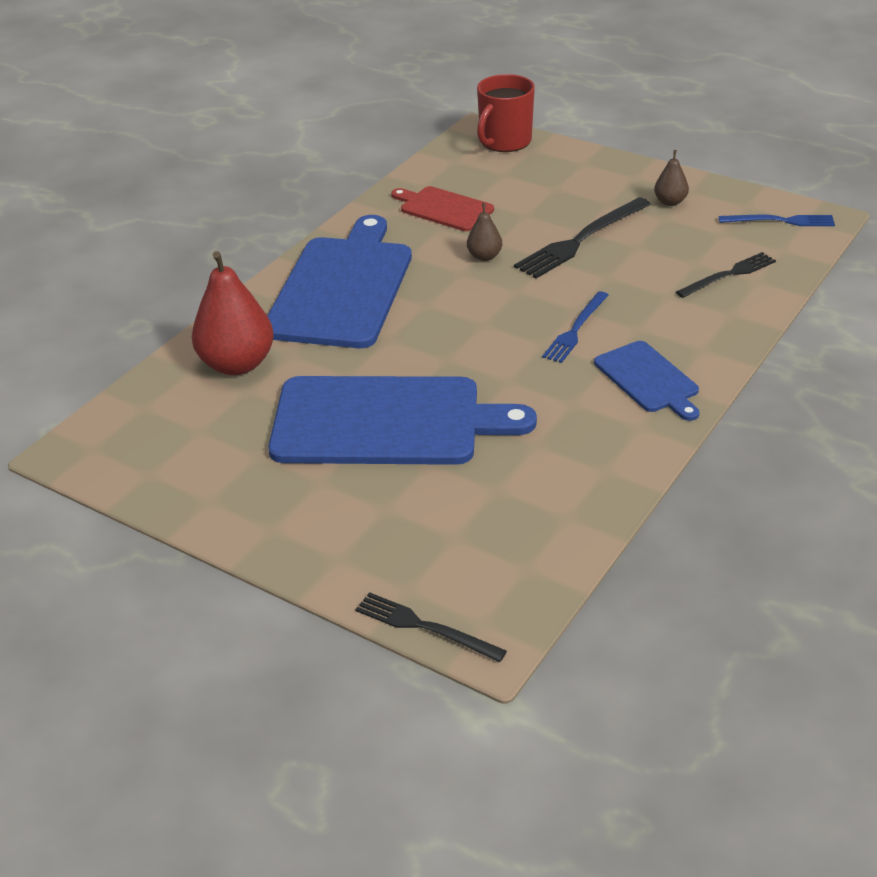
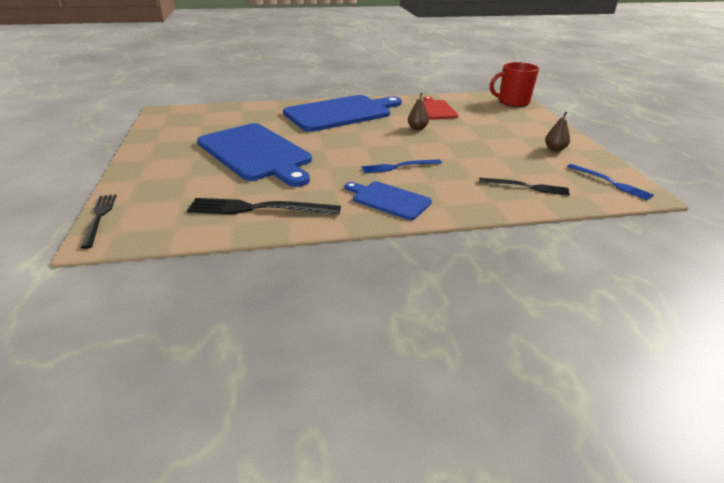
camera: 45 degrees right, 5 degrees down
(237, 364) = (257, 115): red pear -> none
(581, 240) = (474, 142): black fork -> black fork (258, 209)
(648, 379) = (388, 200): blue cutting board -> blue cutting board turned 105 degrees clockwise

